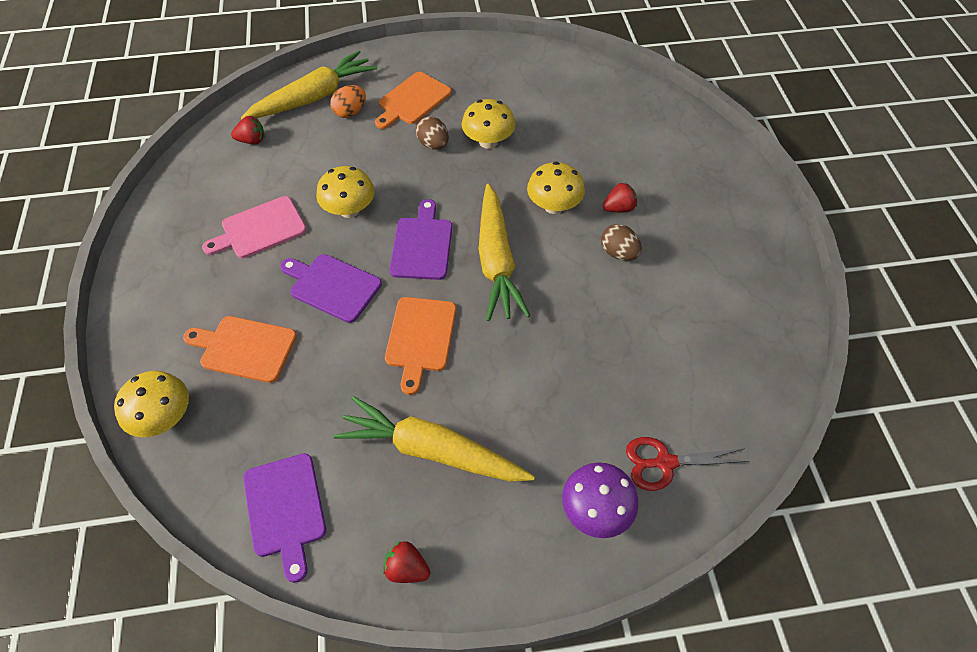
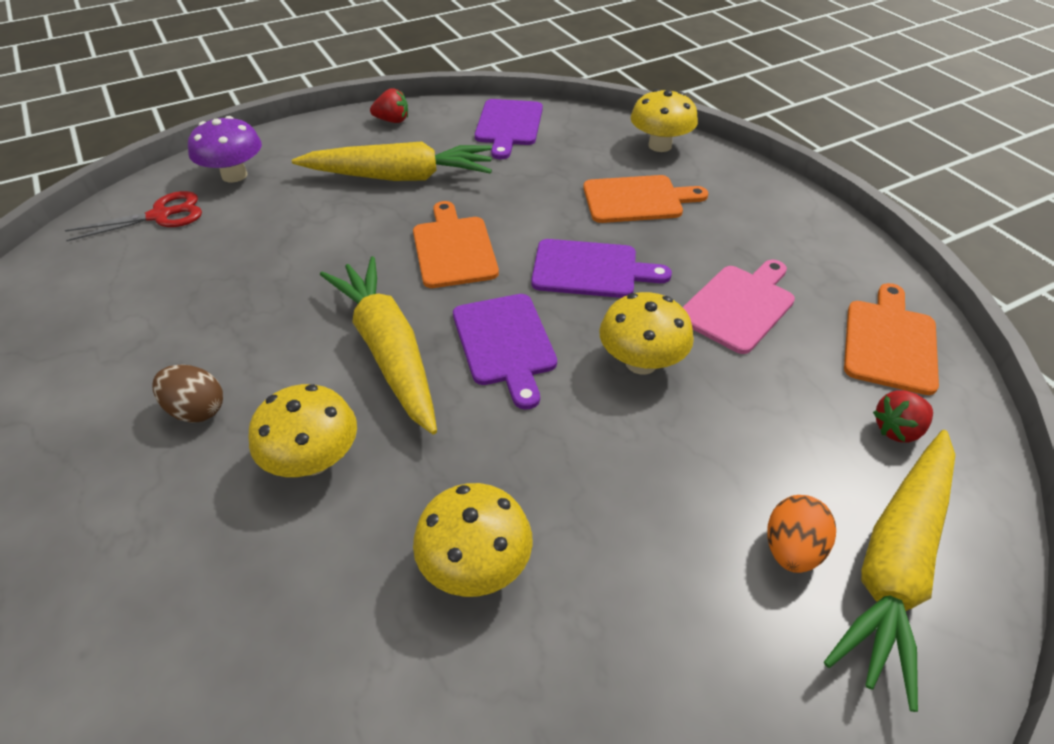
camera: 160 degrees right, 10 degrees down
(285, 509) = (508, 125): purple cutting board -> purple cutting board turned 135 degrees counterclockwise
(412, 100) = (692, 630): orange cutting board -> orange cutting board (889, 342)
(433, 145) = (580, 522): brown egg -> none
(618, 208) = (191, 489): red strawberry -> none

